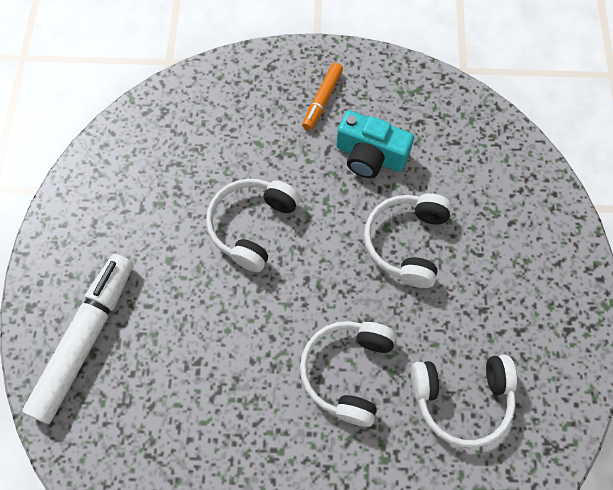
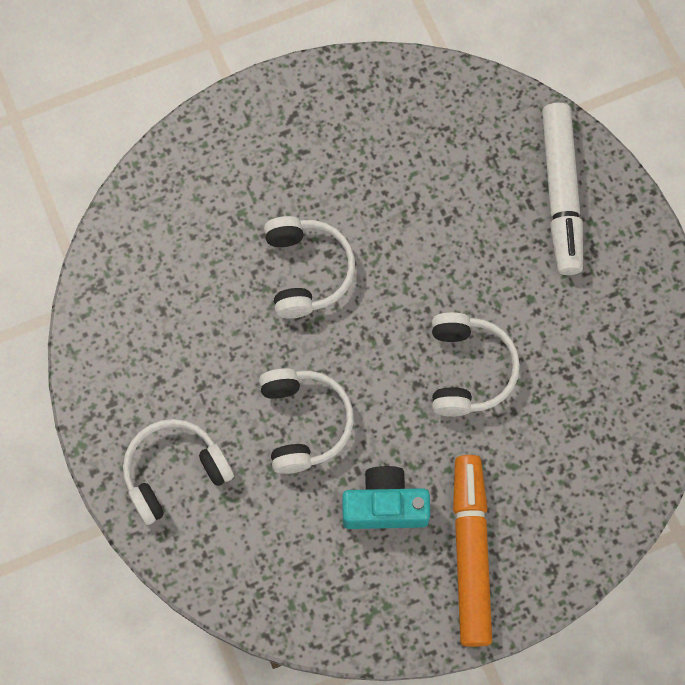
camera: 155 degrees right, 5 degrees up
(322, 100) = (470, 553): orange marker -> orange marker, size x1.94
(462, 400) = (192, 292): white headphones -> white headphones (174, 472)

